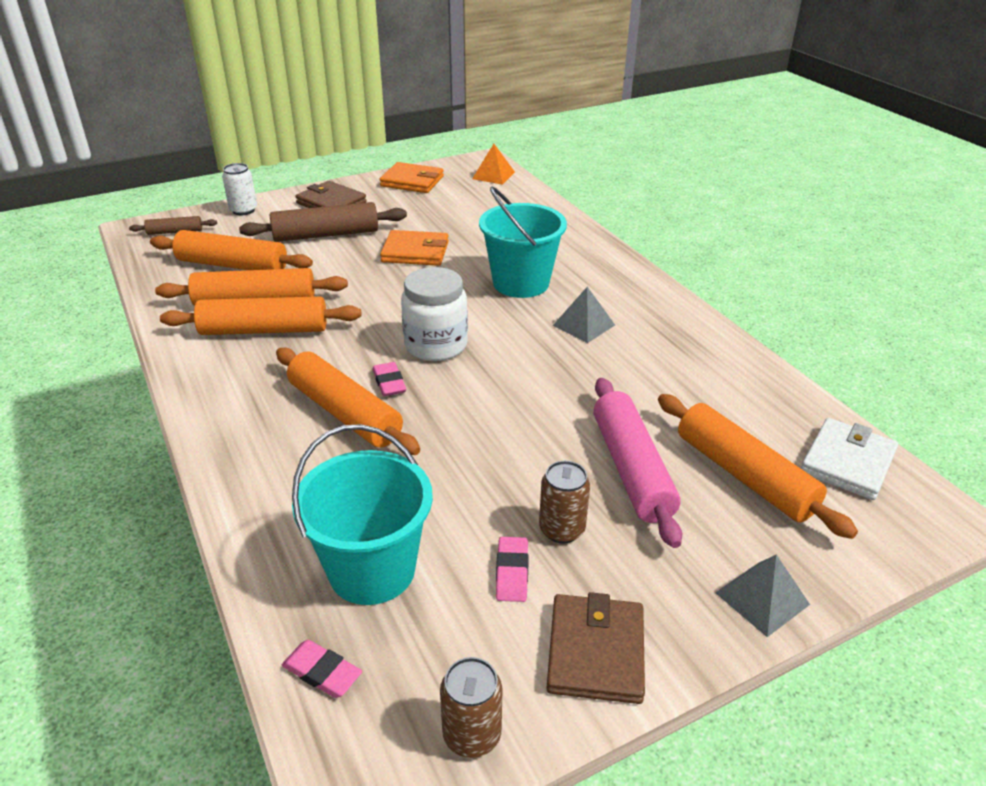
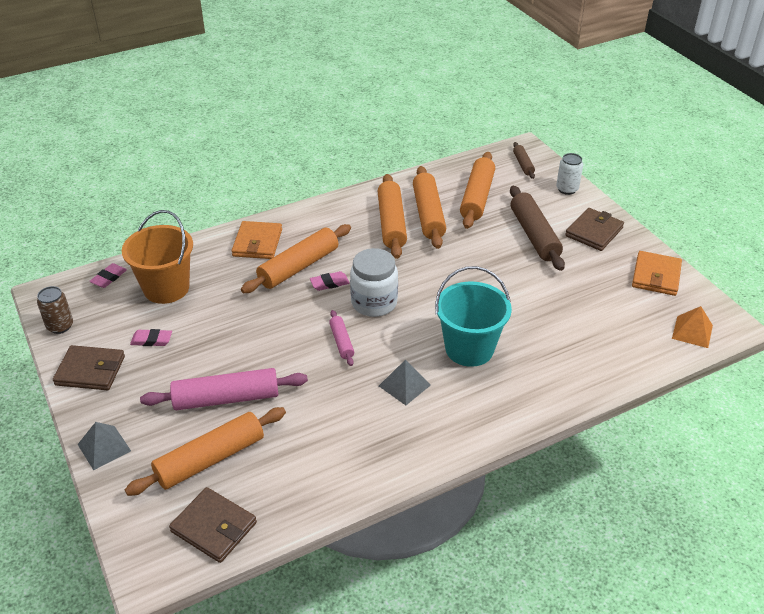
camera: 90 degrees right, 5 degrees up
(372, 570) = (166, 288): turquoise bucket -> orange bucket
(415, 252) = (514, 285): orange wallet -> orange wallet (257, 243)
(512, 370) = (341, 342): none -> pink rolling pin
(561, 529) = (179, 361): brown can -> none
(847, 462) = (214, 527): white wallet -> brown wallet

